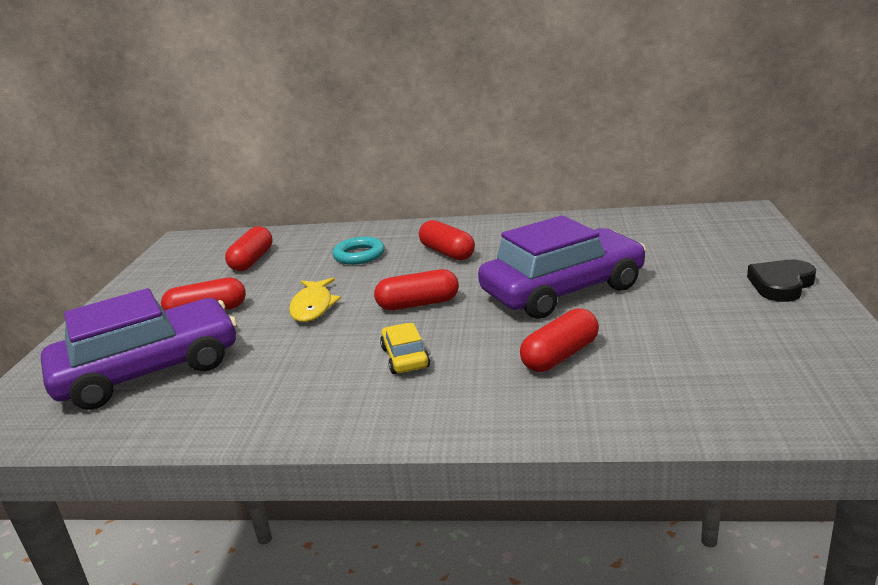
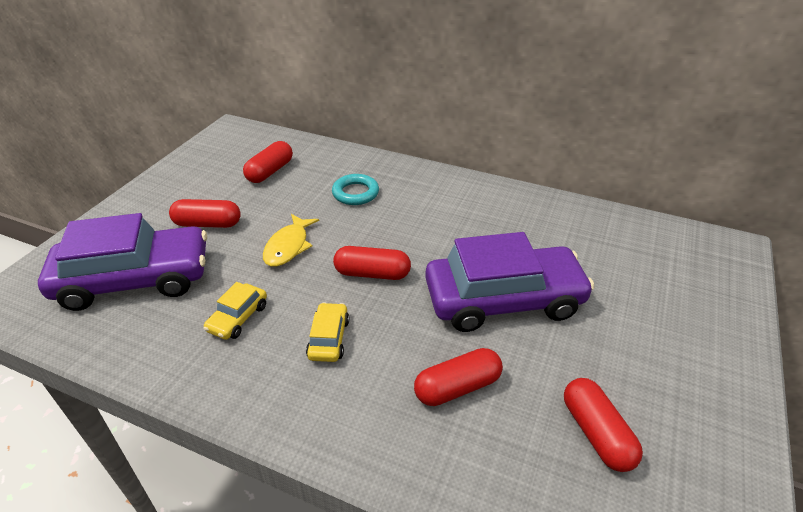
camera: 15 degrees right, 15 degrees up
(293, 368) = (238, 318): none -> yellow car
(447, 253) = (429, 214): red capsule -> red capsule (596, 433)
(781, 285) = (715, 367): black heart -> none

